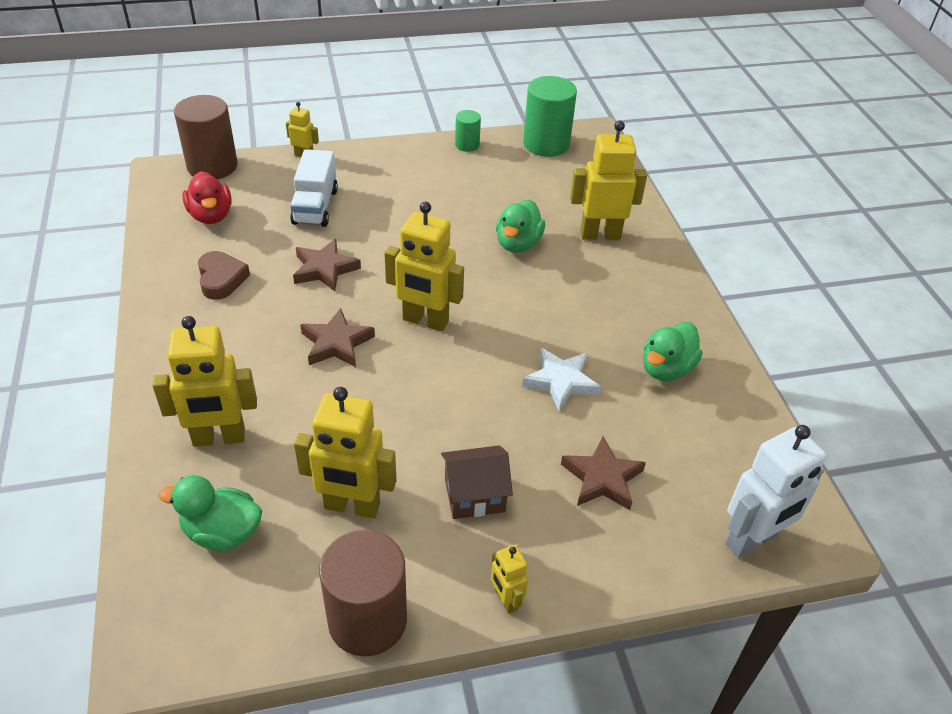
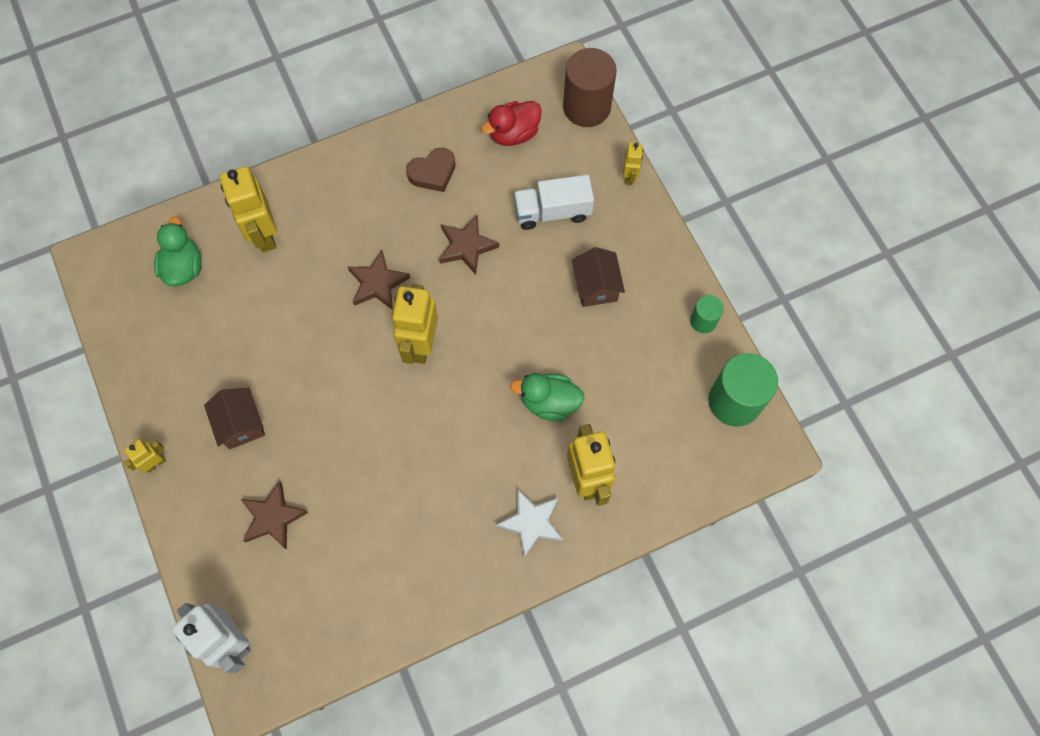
camera: 80 degrees right, 25 degrees up
(352, 506) = (217, 342): yellow robot -> none
(367, 620) = (129, 378): brown cylinder -> none
(408, 195) = (596, 286): none -> brown house
(561, 382) = (372, 470): white star -> white star (531, 523)
(666, 369) = (407, 560): green duck -> none

